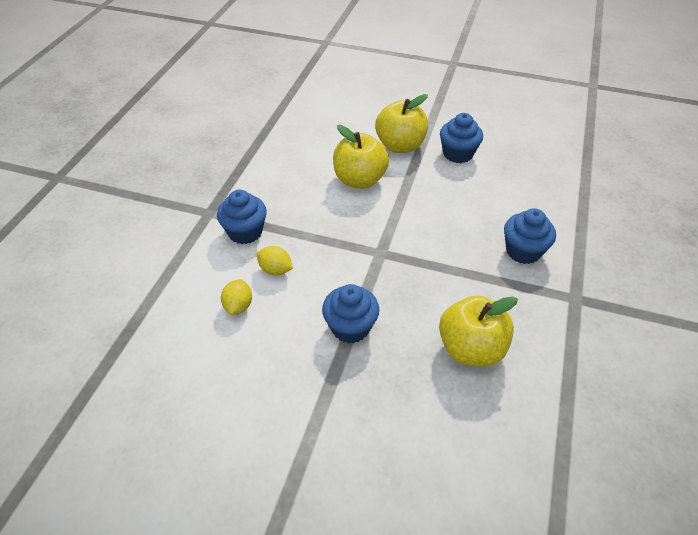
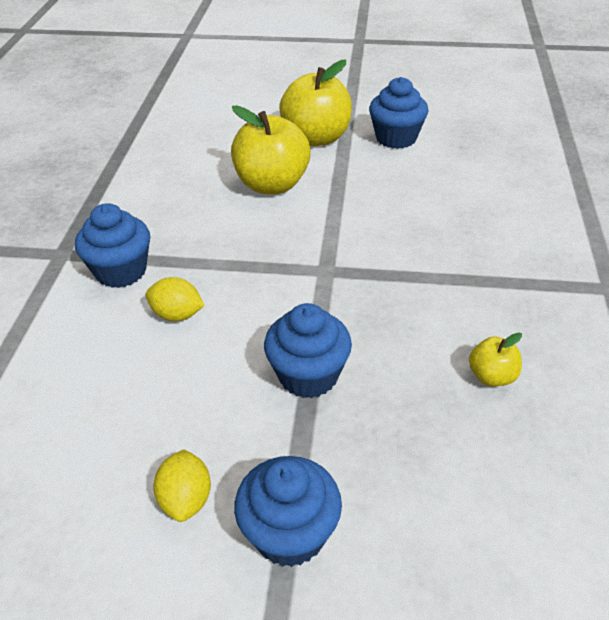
camera: 10 degrees left, 5 degrees down
(238, 306) = (130, 372): yellow lemon -> yellow lemon (186, 499)
(471, 349) = (492, 376): yellow apple -> yellow apple, size x0.48
(523, 251) = (520, 240): blue cupcake -> blue cupcake (289, 533)

